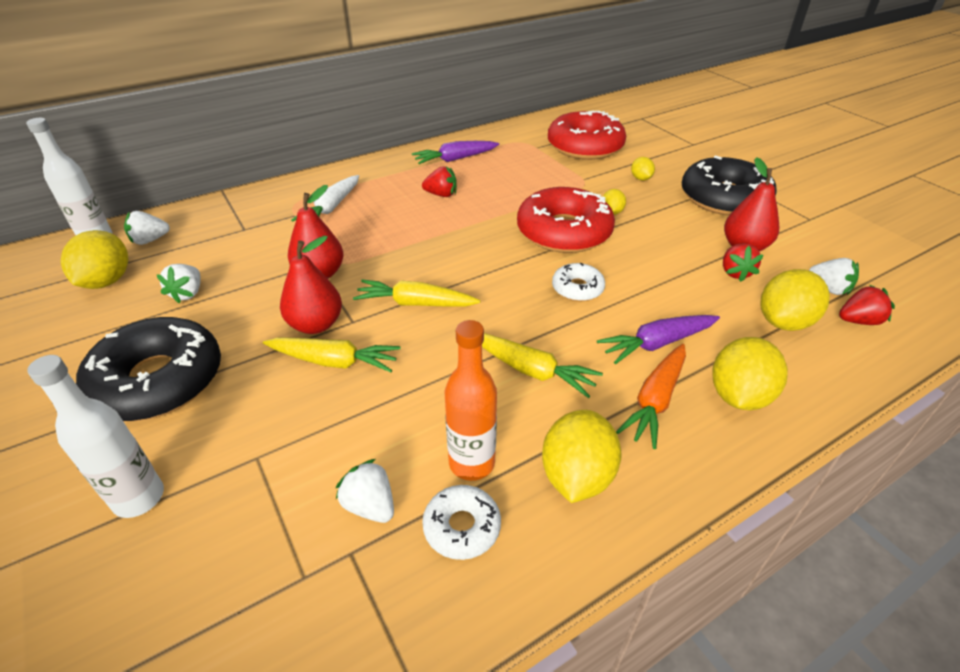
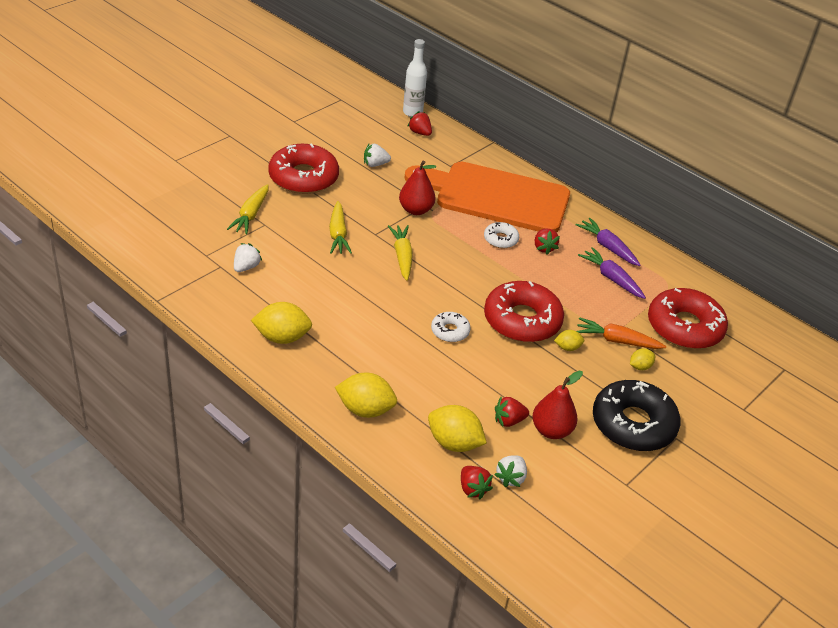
camera: 70 degrees right, 0 degrees up
(107, 281) = (374, 132): yellow lemon -> none
(139, 498) = (233, 196): white bottle -> none
(150, 240) = (420, 133): white strawberry -> red strawberry
(158, 381) = (303, 177): black donut -> red donut
(316, 325) = (366, 220): red pear -> none
(331, 208) = (495, 197): white carrot -> orange cutting board
(462, 527) = (241, 299): white donut -> white donut (500, 239)
(471, 463) = (280, 298): orange bottle -> none
(531, 370) = (357, 314): yellow carrot -> yellow carrot (251, 215)
(655, 400) = (349, 370): orange carrot -> orange carrot (617, 341)
(657, 343) = (403, 372): purple carrot -> purple carrot (611, 278)

